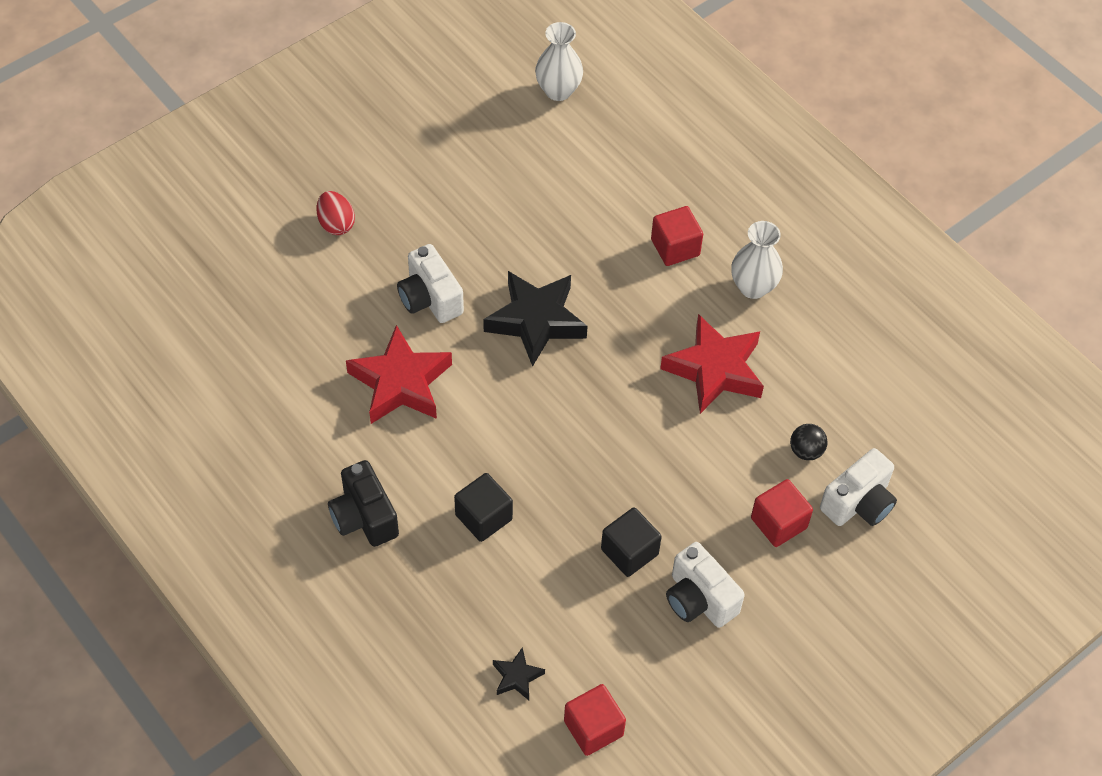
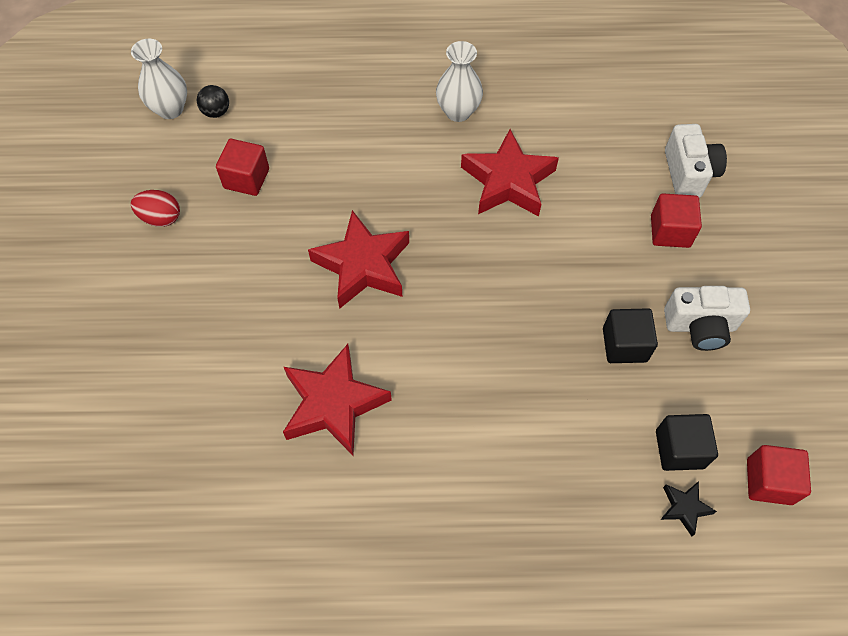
camera: 50 degrees left, 5 degrees up
(336, 224) = (131, 346): red egg -> red egg (161, 218)
(364, 517) = (442, 526): black camera -> none
(430, 298) = (272, 325): white camera -> none
(483, 517) = (514, 429): black cube -> black cube (679, 449)
(536, 321) = (363, 265): black star -> red star
(675, 247) = (381, 133): red cube -> red cube (246, 178)
(806, 451) = (621, 174): black ball -> black ball (216, 112)

